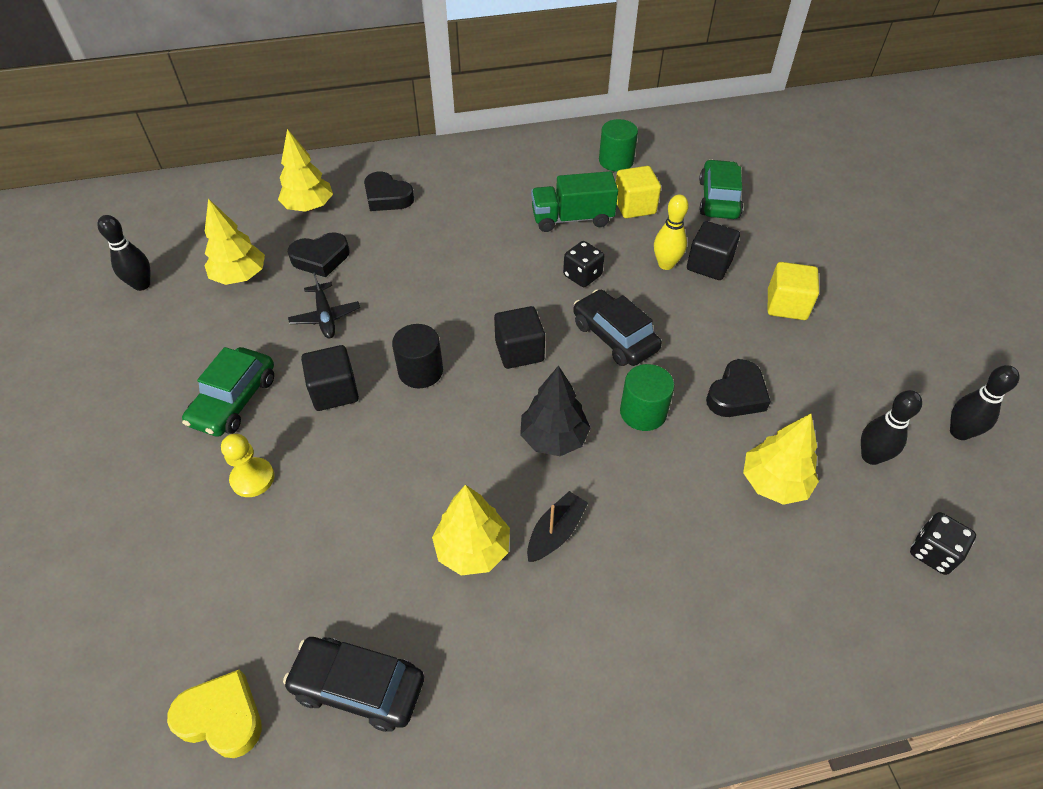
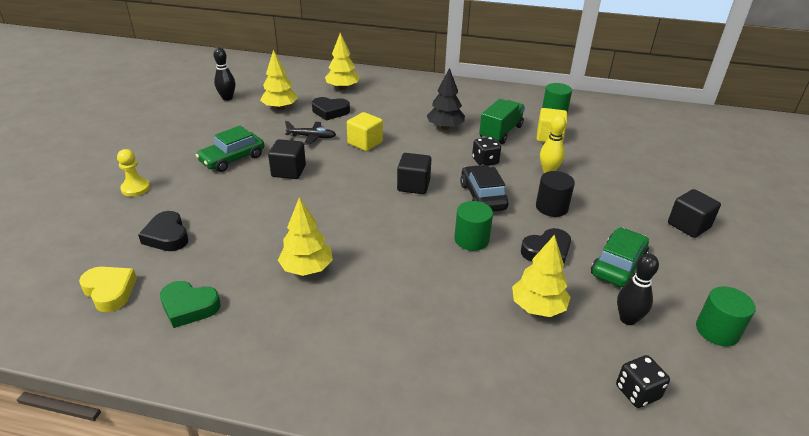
camera: 25 degrees right, 15 degrees down
(252, 478) = (213, 195): yellow pawn -> yellow pawn (135, 188)
(325, 316) = (311, 137): black plane -> black plane turned 90 degrees counterclockwise
(358, 687) = (189, 307): black car -> green heart
(387, 197) = (391, 94): black heart -> black heart (167, 236)
(420, 371) = (345, 177): black cylinder -> black cylinder (551, 207)
(554, 438) = (401, 233): black tree -> black tree (445, 127)
(556, 532) = (364, 279): black boat -> none
(572, 218) = (501, 132): green truck -> green truck turned 105 degrees clockwise
(709, 265) = (580, 179): black cube -> black cube (688, 225)
(718, 199) = (615, 148): green car -> green car (618, 265)
(786, 305) = (624, 216): yellow cube -> yellow cube (365, 143)
(959, 432) = (717, 331): black bowling pin -> green cylinder

